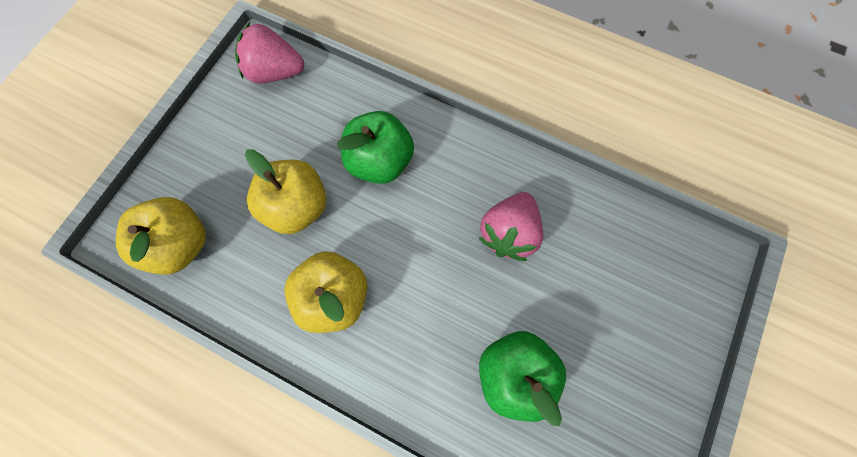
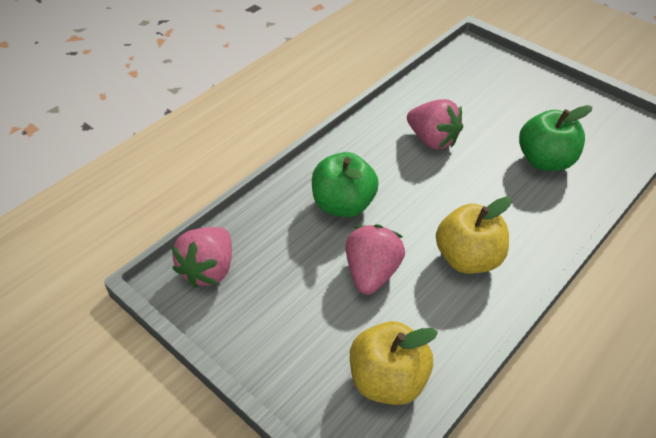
camera: 75 degrees left, 25 degrees down
(297, 207) = (372, 273): yellow apple -> pink strawberry

